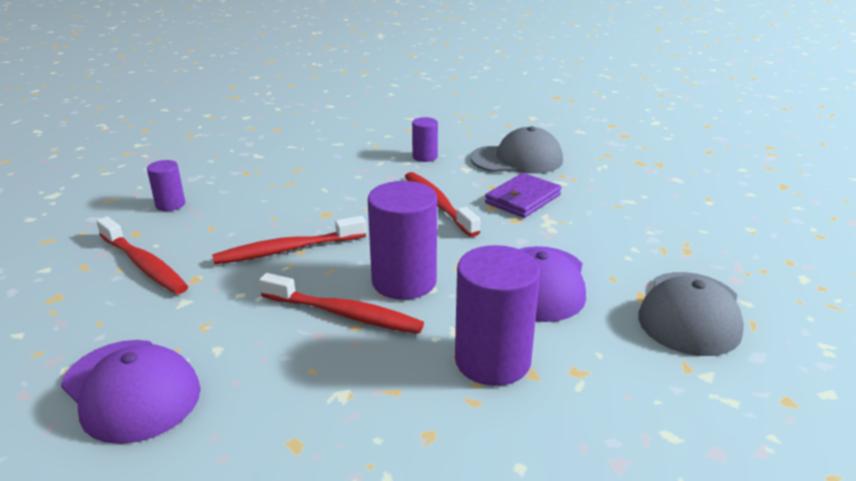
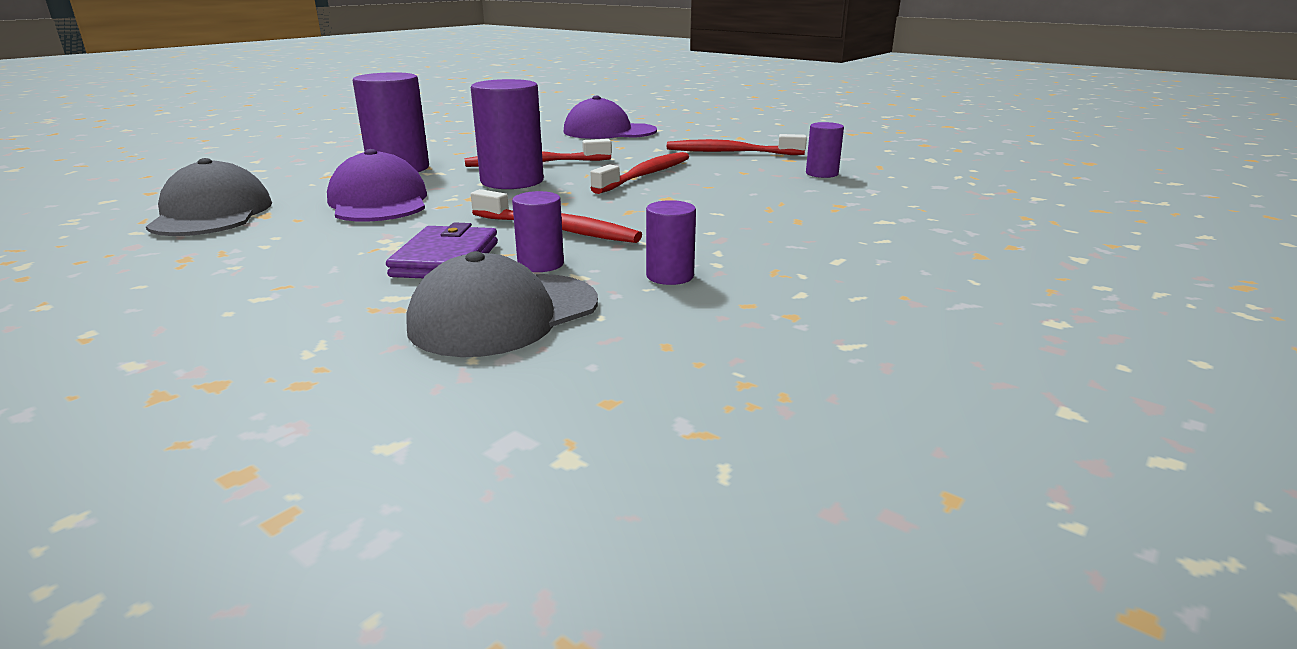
camera: 145 degrees right, 5 degrees down
(475, 181) = (540, 264): none -> purple cylinder

